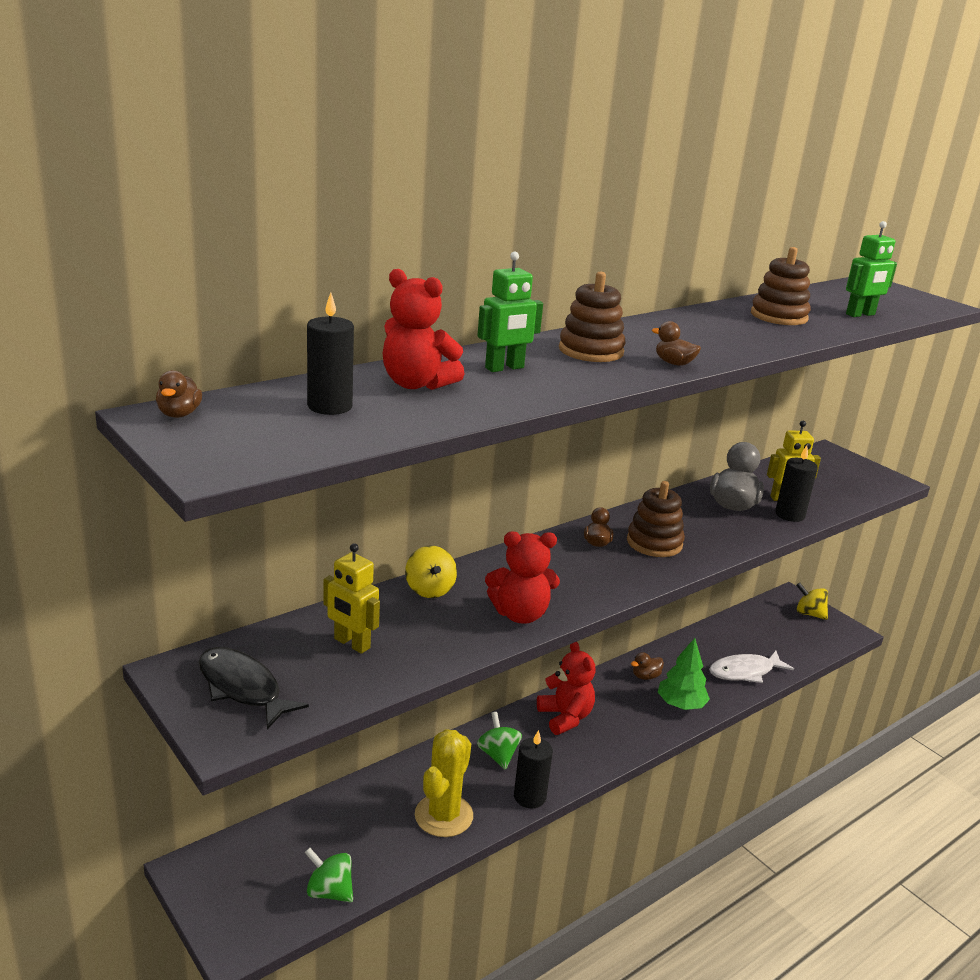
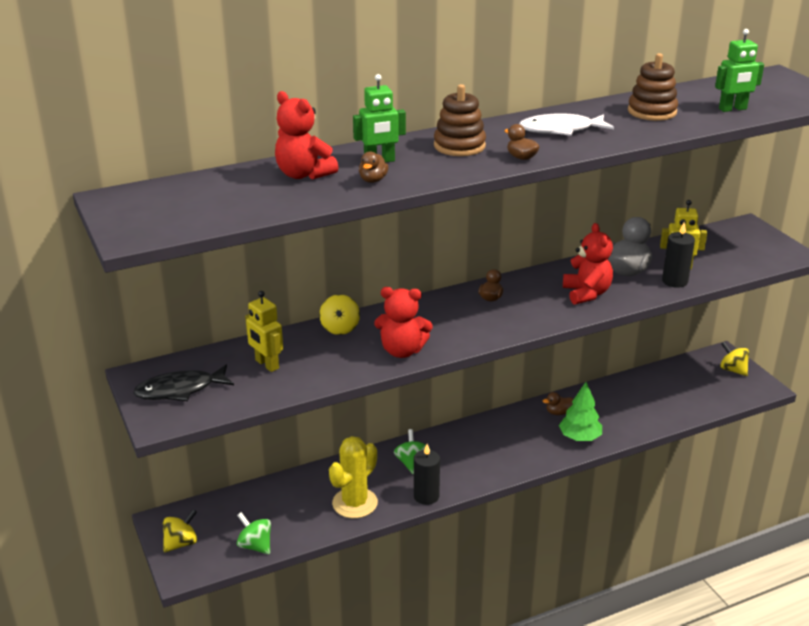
camera: 15 degrees right, 5 degrees up
(179, 414) = (125, 196): brown duck -> brown duck (373, 180)
(225, 900) = (181, 543): none -> yellow spinning top
(242, 688) = (180, 390): black fish -> black fish turned 75 degrees counterclockwise
(330, 406) = (231, 192): black candle -> none
(565, 717) = (477, 439): red teddy bear -> red teddy bear (586, 293)
(654, 543) = (539, 300): brown stacking toy -> none
(745, 672) = (649, 415): white fish -> white fish (561, 130)

